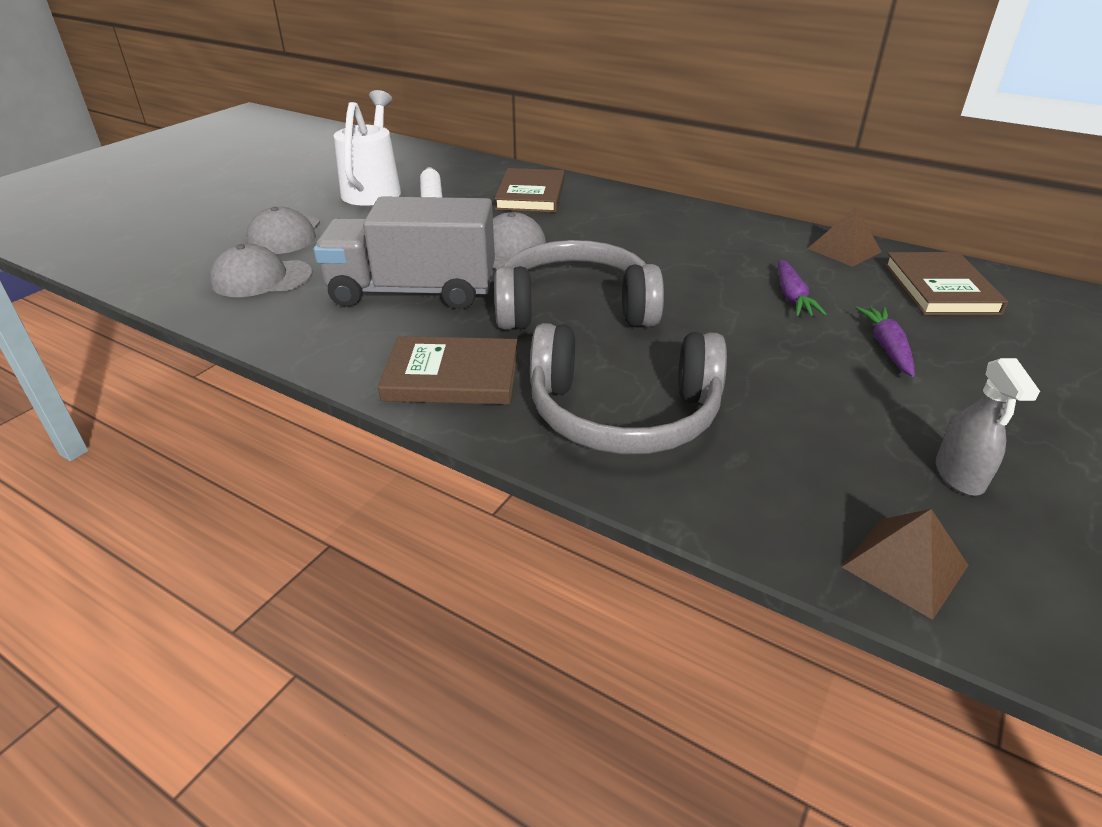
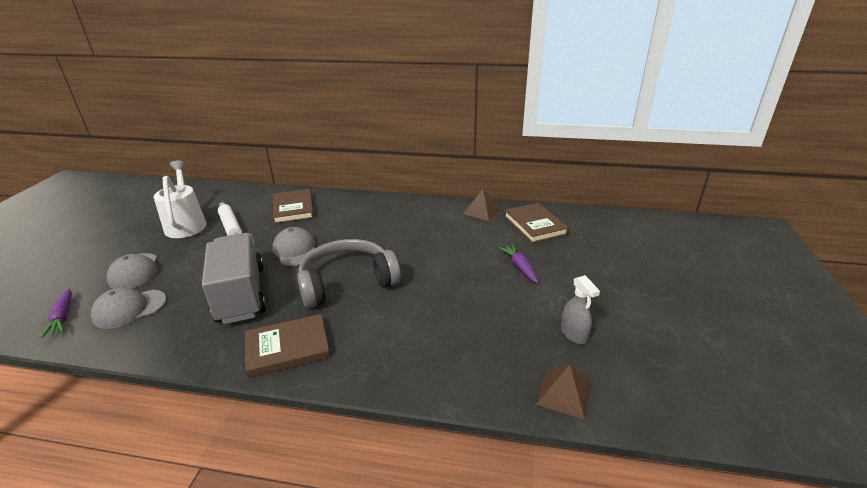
camera: 20 degrees left, 5 degrees down
(413, 291) = (241, 294): grey truck -> grey truck turned 90 degrees clockwise
(623, 413) = (397, 345): grey headphones -> none
(792, 297) = (464, 247): purple carrot -> purple carrot (63, 317)

